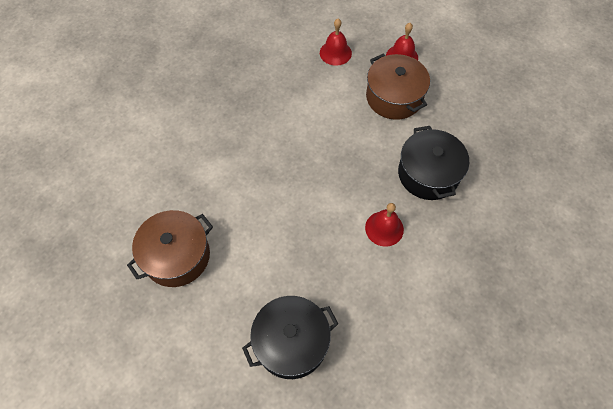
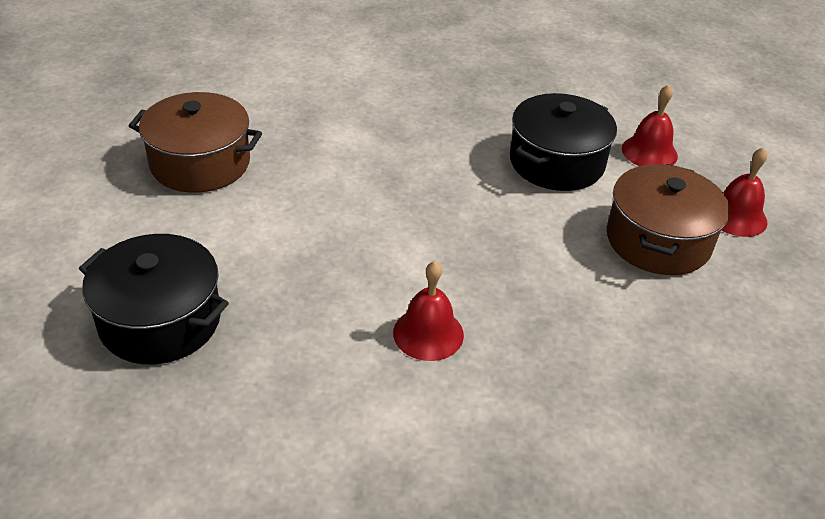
camera: 50 degrees right, 20 degrees down
(428, 174) = (576, 340): black pot -> black pot (556, 162)

